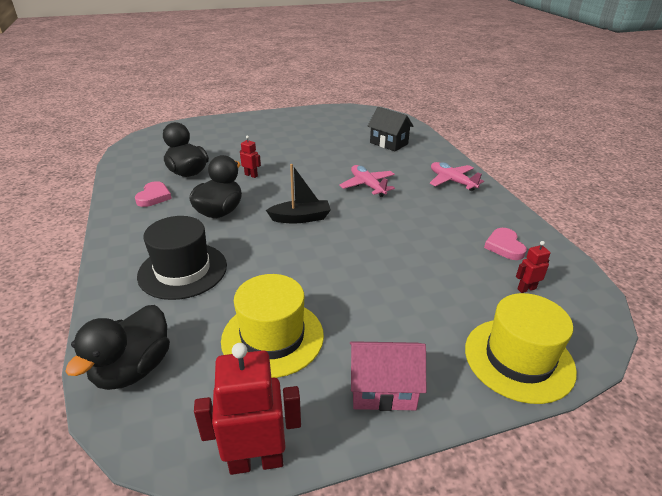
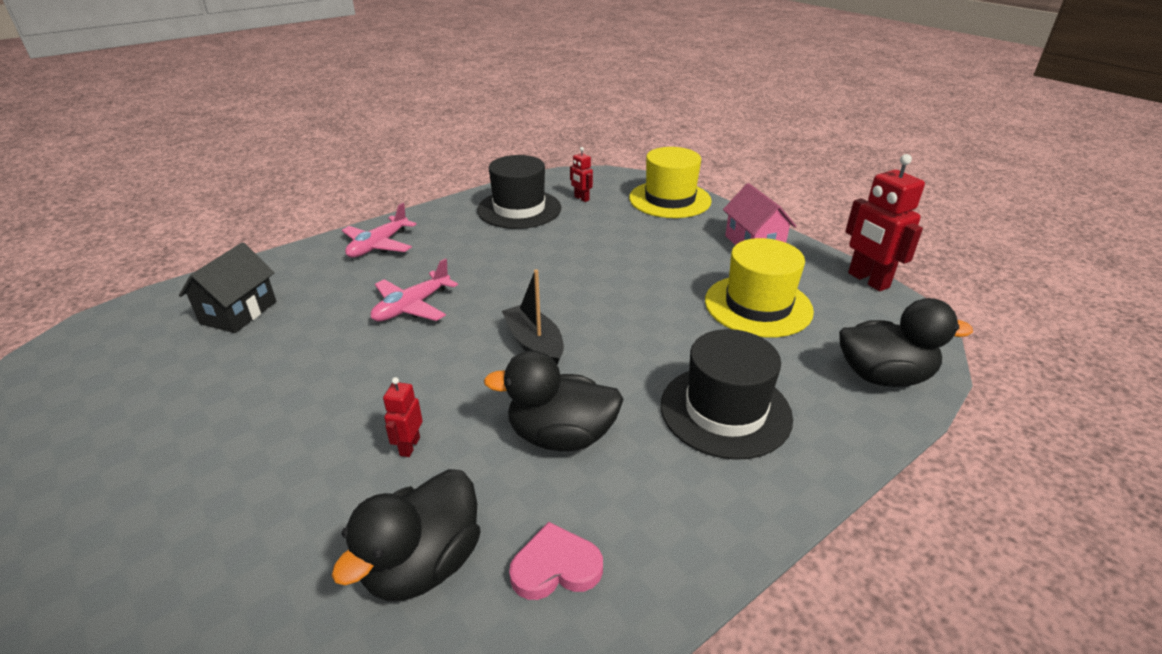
camera: 110 degrees left, 0 degrees up
(504, 246) = (519, 209): pink heart -> black hat

